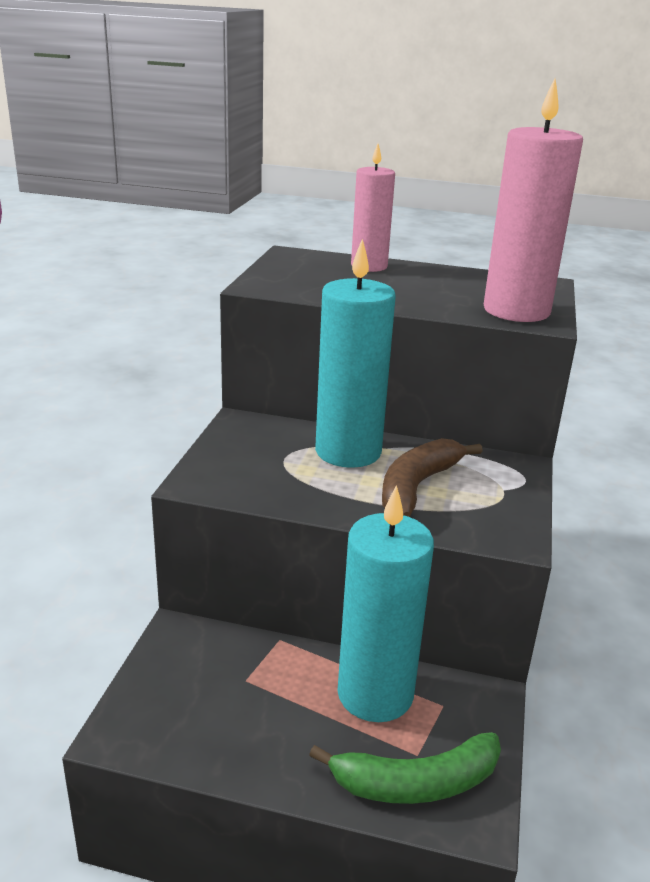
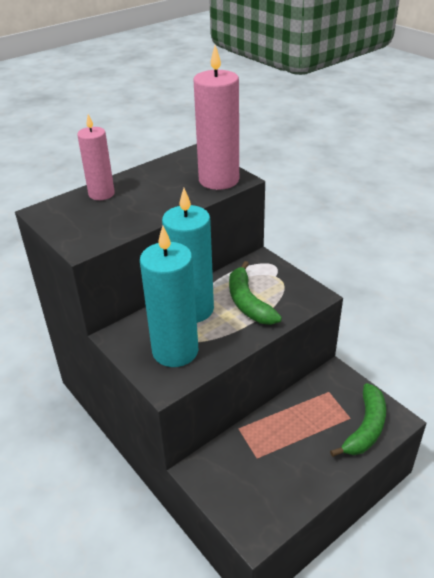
camera: 50 degrees left, 10 degrees up
(375, 694) = (304, 411): turquoise candle -> turquoise candle (175, 351)
(417, 487) = (248, 302): brown banana -> green banana

